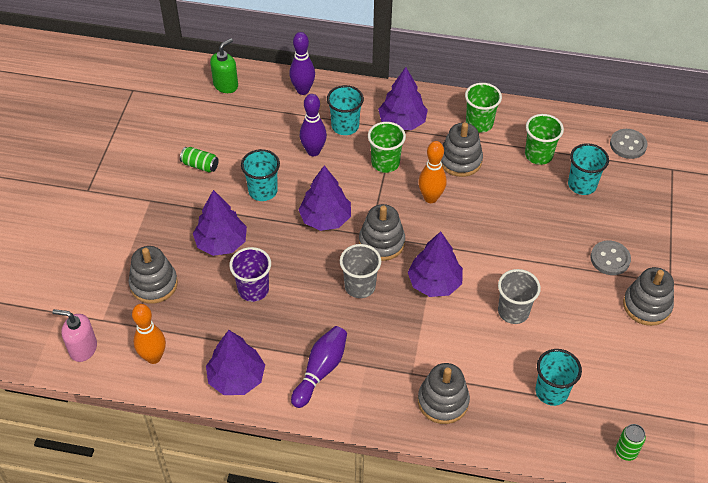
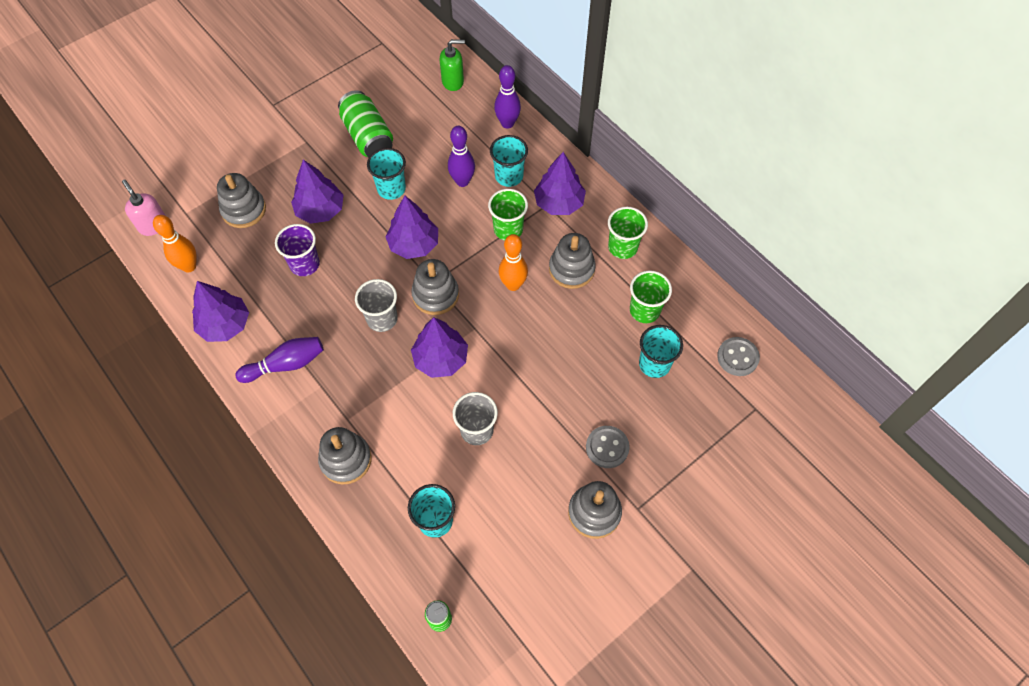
camera: 40 degrees right, 10 degrees up
(200, 165) = (368, 137): green can -> green can, size x1.95

